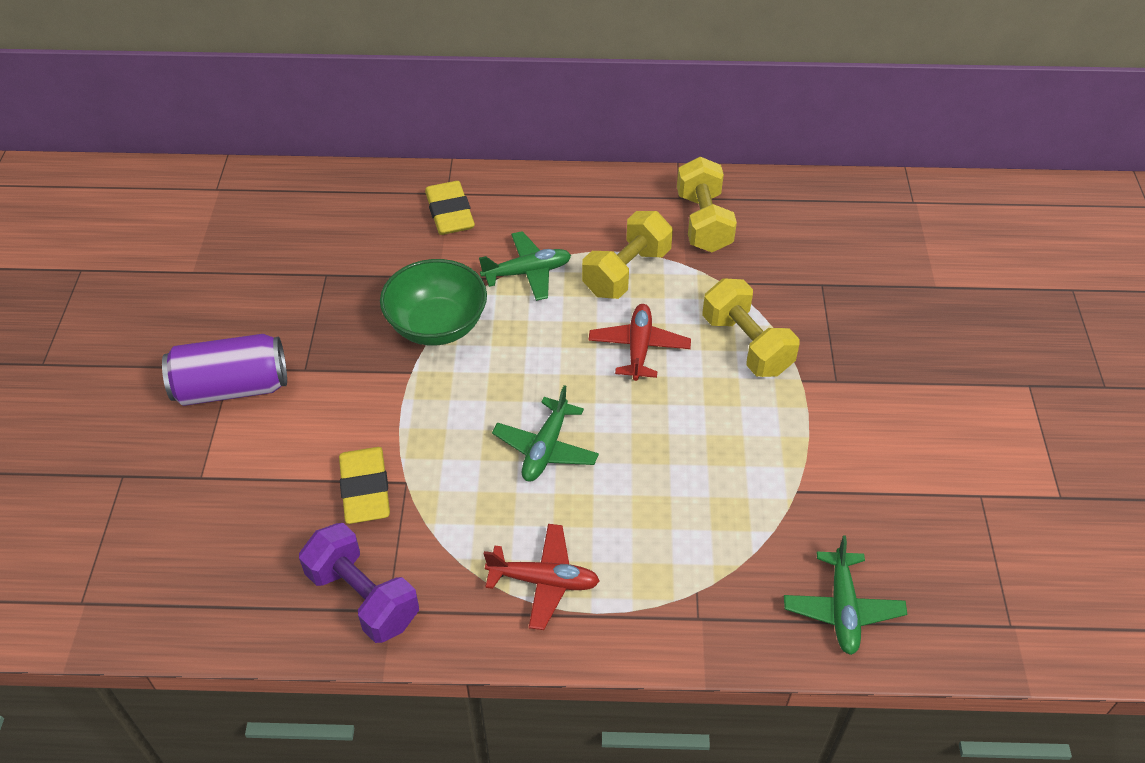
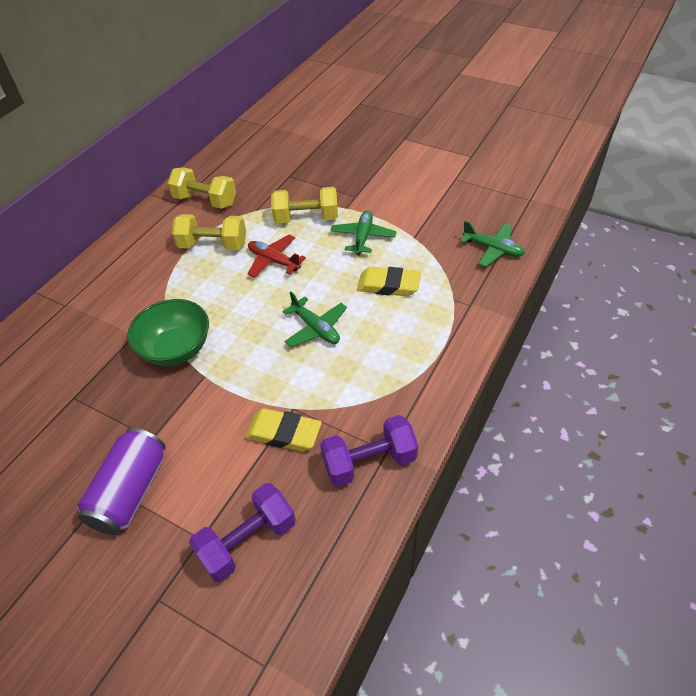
camera: 60 degrees left, 0 degrees up
(212, 521) = (248, 541): none -> purple dumbbell
(450, 213) = (84, 310): yellow eraser -> yellow eraser (388, 285)
(527, 272) = (172, 289): green plane -> green plane (363, 237)
(543, 581) = (409, 363): red plane -> none
(626, 272) = (213, 245): yellow dumbbell -> yellow dumbbell turned 60 degrees counterclockwise

